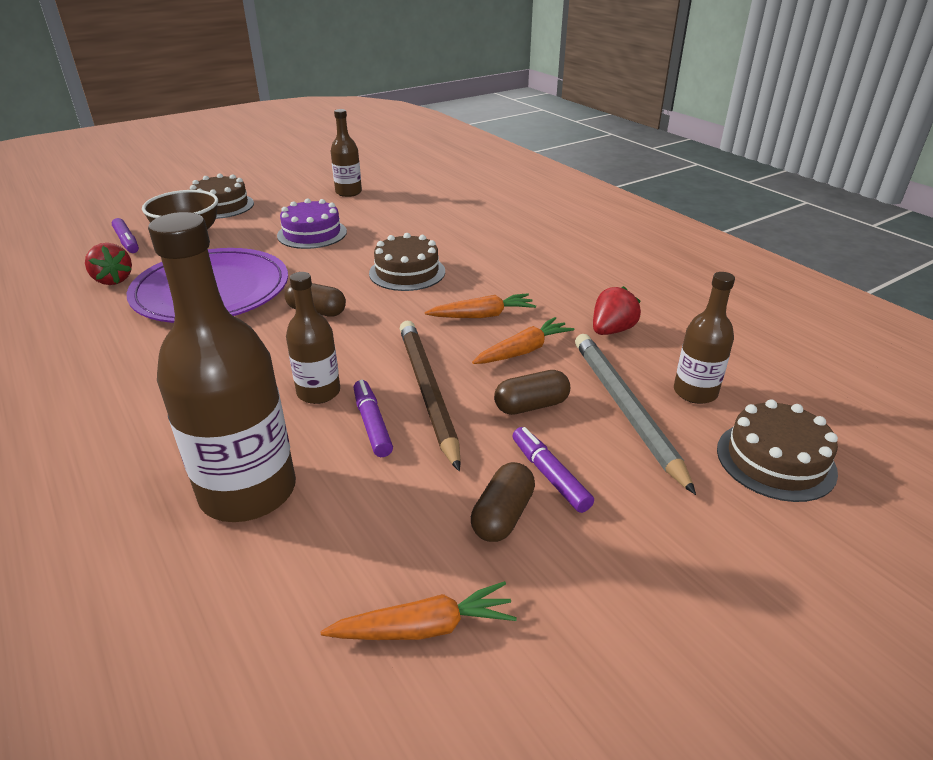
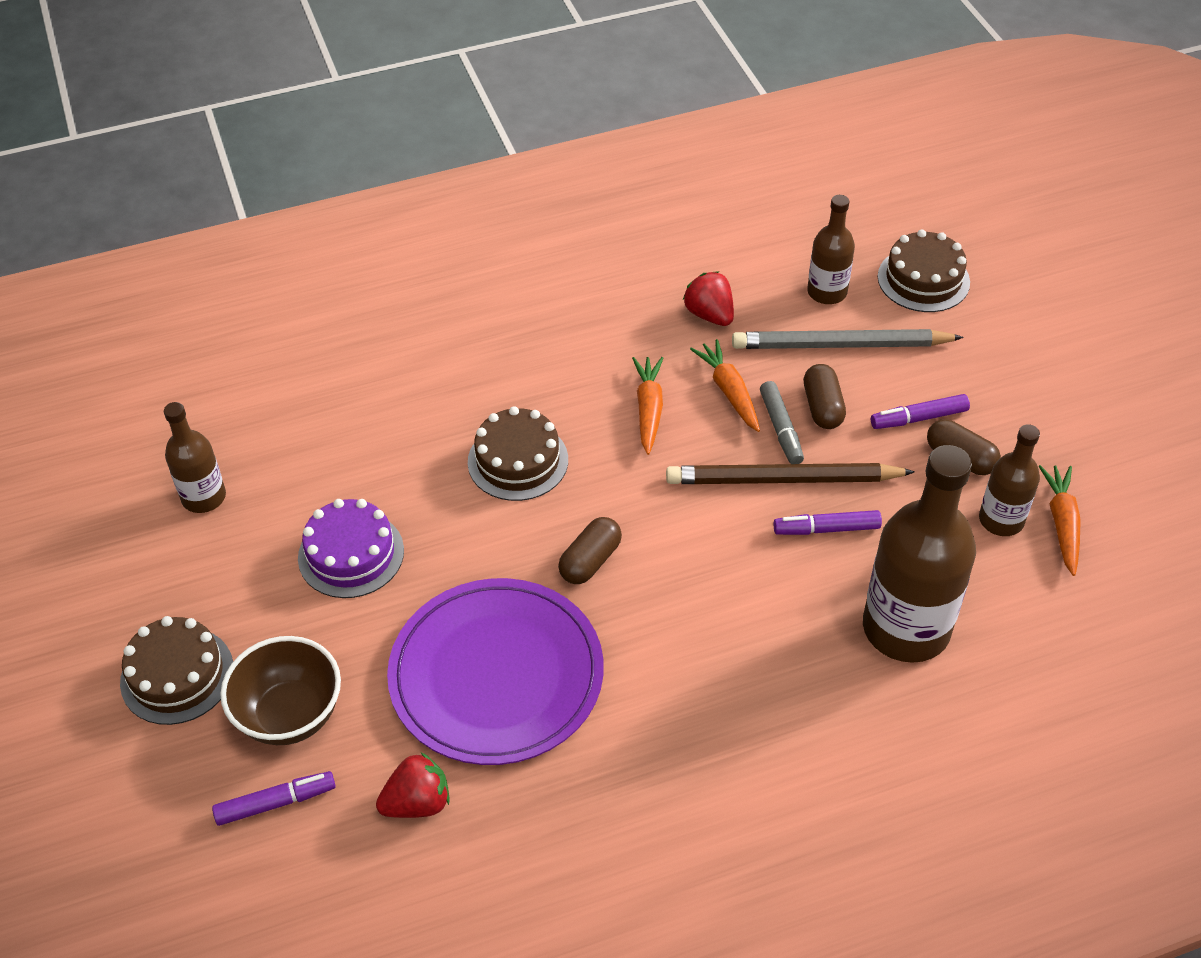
camera: 75 degrees left, 15 degrees up
(318, 392) = (764, 568): brown bottle -> brown bottle (1001, 520)
(491, 384) = (781, 429): none -> grey marker

